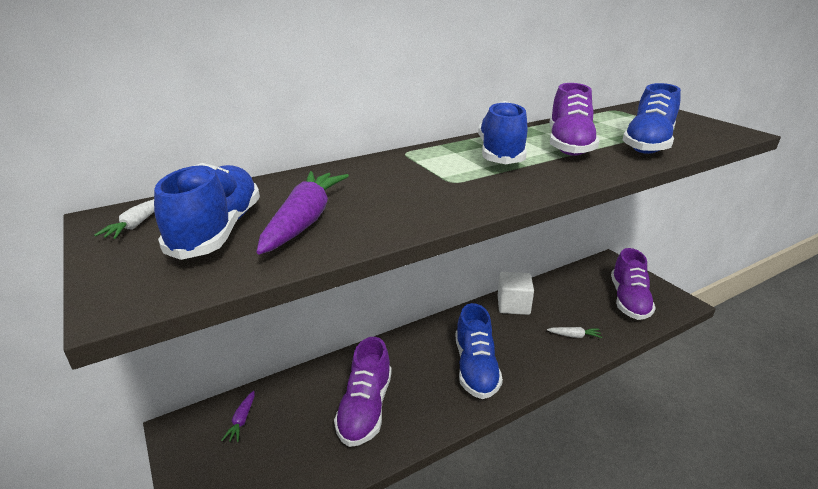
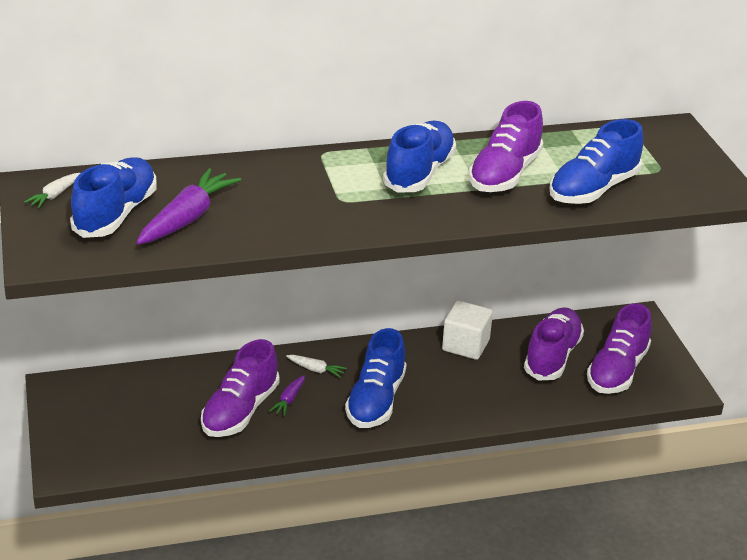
camera: 15 degrees right, 5 degrees up
(242, 420) = (117, 393): purple carrot -> purple carrot (289, 400)
(574, 336) = (513, 394): white carrot -> white carrot (316, 370)
(578, 300) = (552, 356): none -> purple shoe

